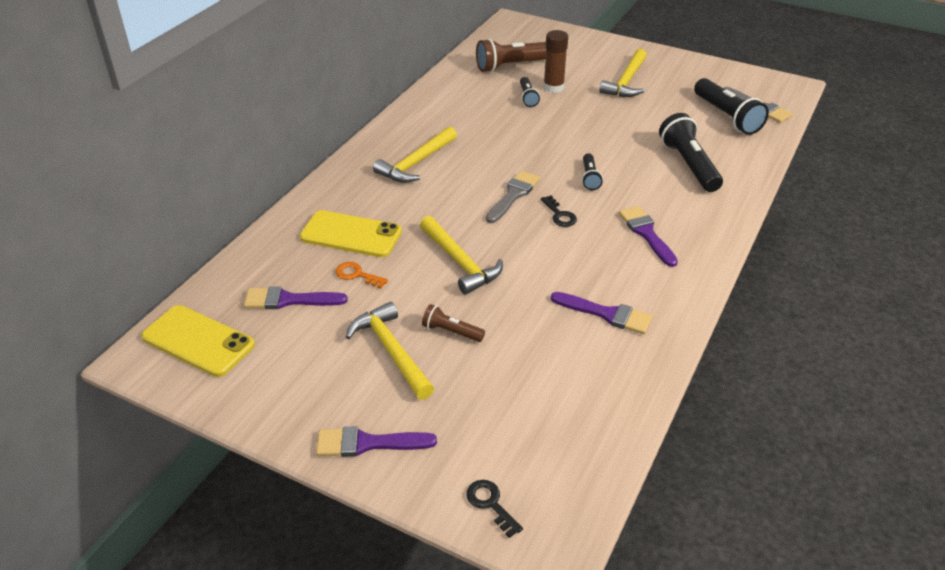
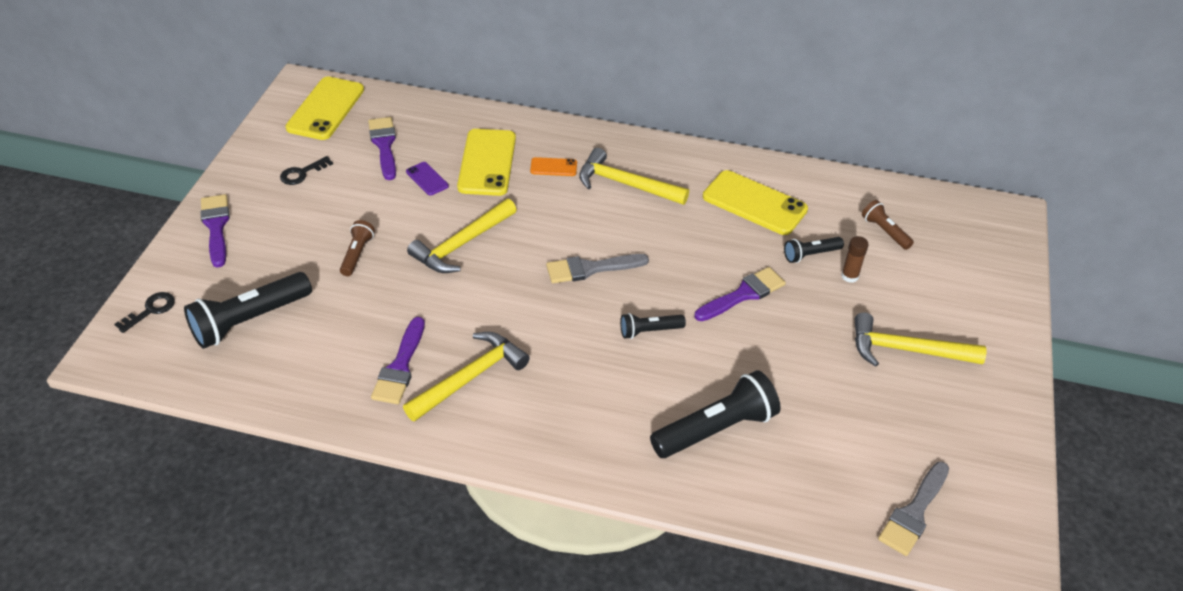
camera: 75 degrees right, 5 degrees up
(357, 275) = (427, 179): orange key -> purple phone
(376, 197) = (553, 167): none -> orange phone
(391, 351) = (326, 220): yellow hammer -> yellow hammer (470, 377)
(464, 109) = (754, 203): none -> yellow phone
(513, 66) = (885, 231): brown flashlight -> brown flashlight, size x0.53
(513, 195) = (591, 269): grey brush -> grey brush turned 150 degrees clockwise
(553, 87) = (849, 276): brown glue stick -> brown glue stick, size x0.61
(559, 215) = (565, 311): black key -> black key (302, 173)
(646, 233) = (551, 392): purple brush -> purple brush (743, 294)
(727, 117) = (865, 471): black flashlight -> black flashlight (249, 320)

